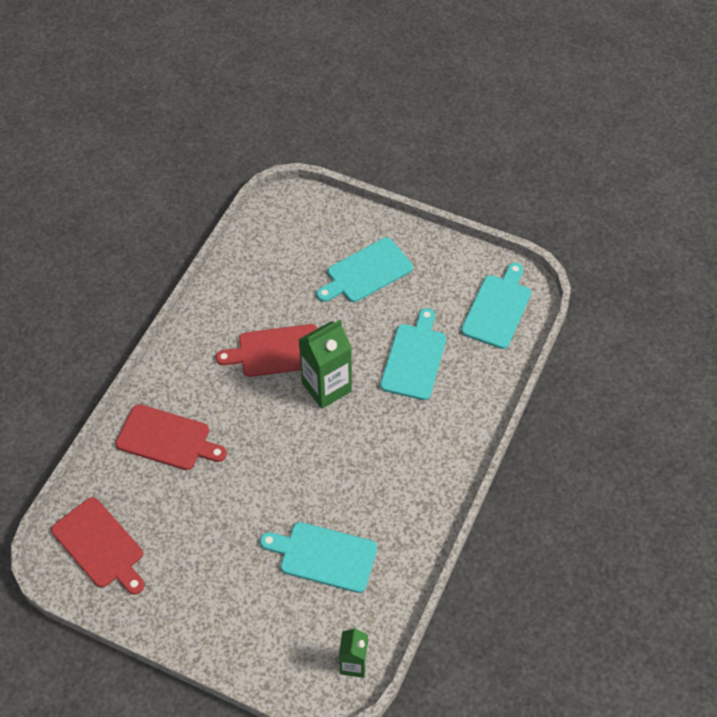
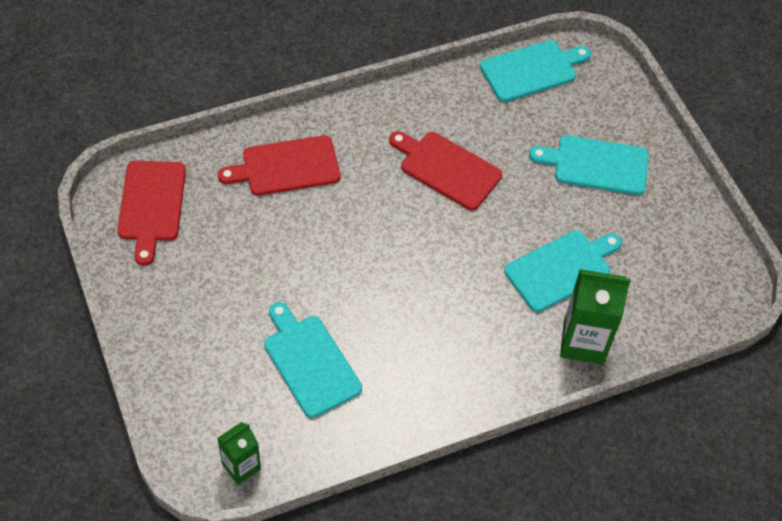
camera: 40 degrees right, 0 degrees up
(167, 438) = (286, 167): red cutting board -> red cutting board turned 105 degrees clockwise
(326, 387) = (458, 231): green carton -> green carton (583, 342)
(497, 308) = (686, 288): turquoise cutting board -> turquoise cutting board (531, 70)

